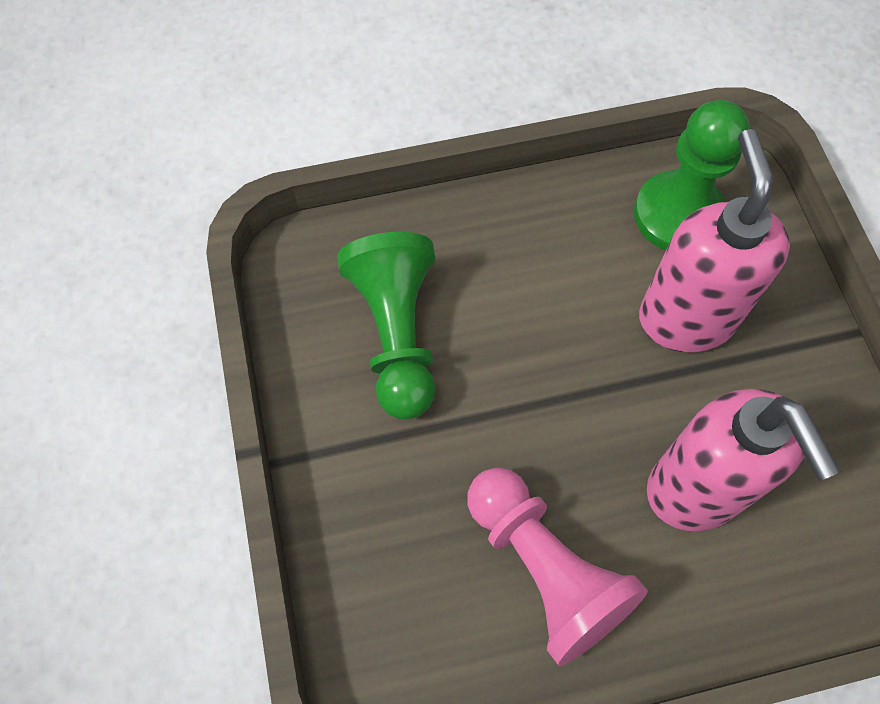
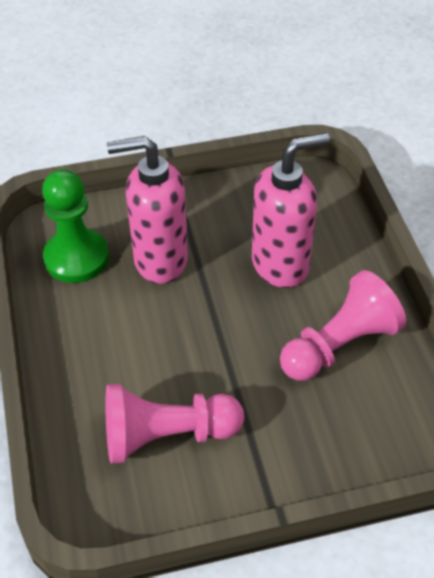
camera: 90 degrees left, 15 degrees down
(396, 334) = (166, 435): green pawn -> pink pawn

